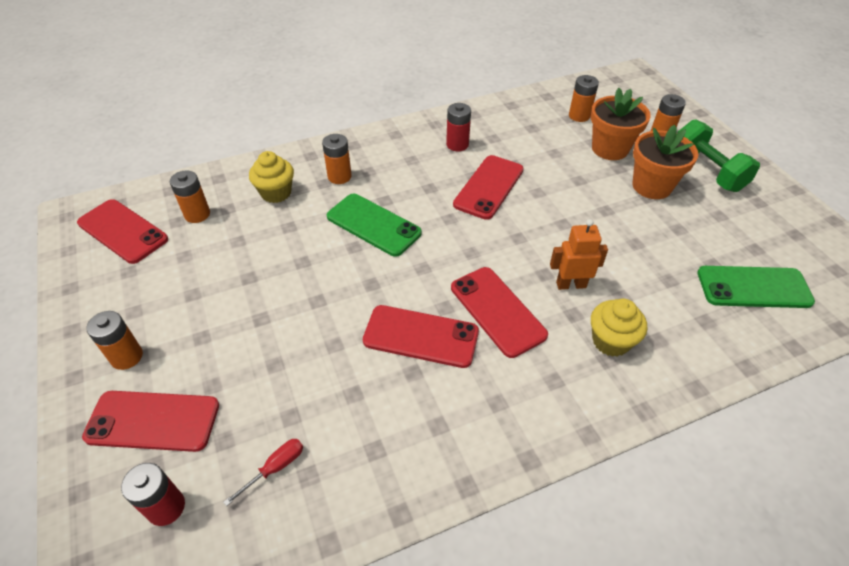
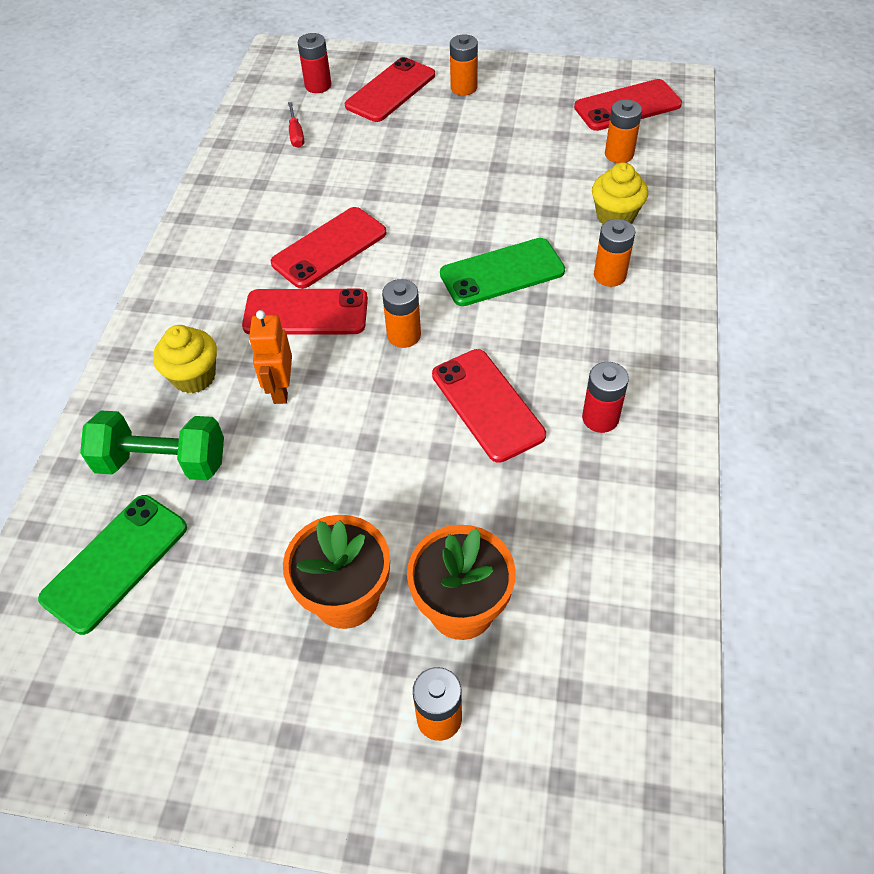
camera: 125 degrees right, 5 degrees up
(571, 284) = (281, 389): orange robot -> orange robot turned 150 degrees clockwise
(579, 116) = (573, 628): orange battery -> orange battery (404, 335)
(707, 171) = (313, 710): green dumbbell -> green dumbbell (162, 462)

